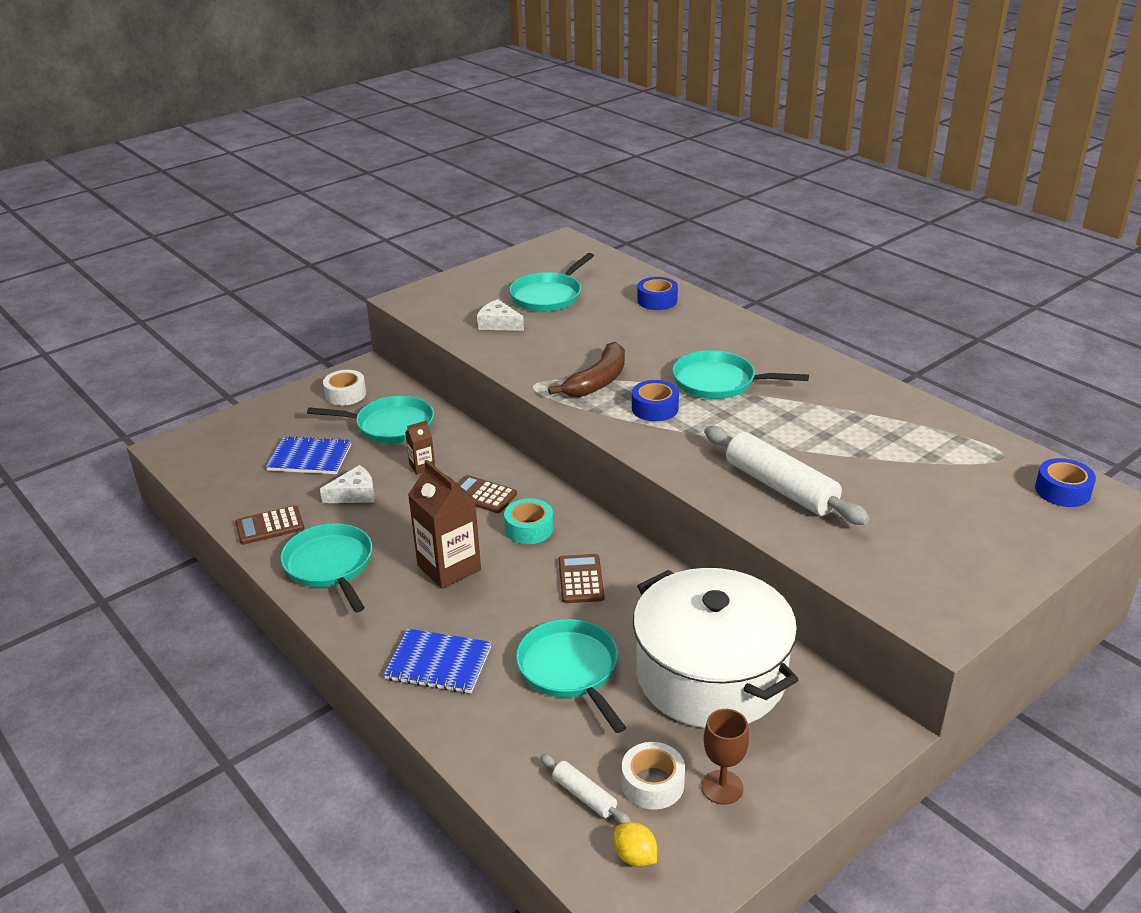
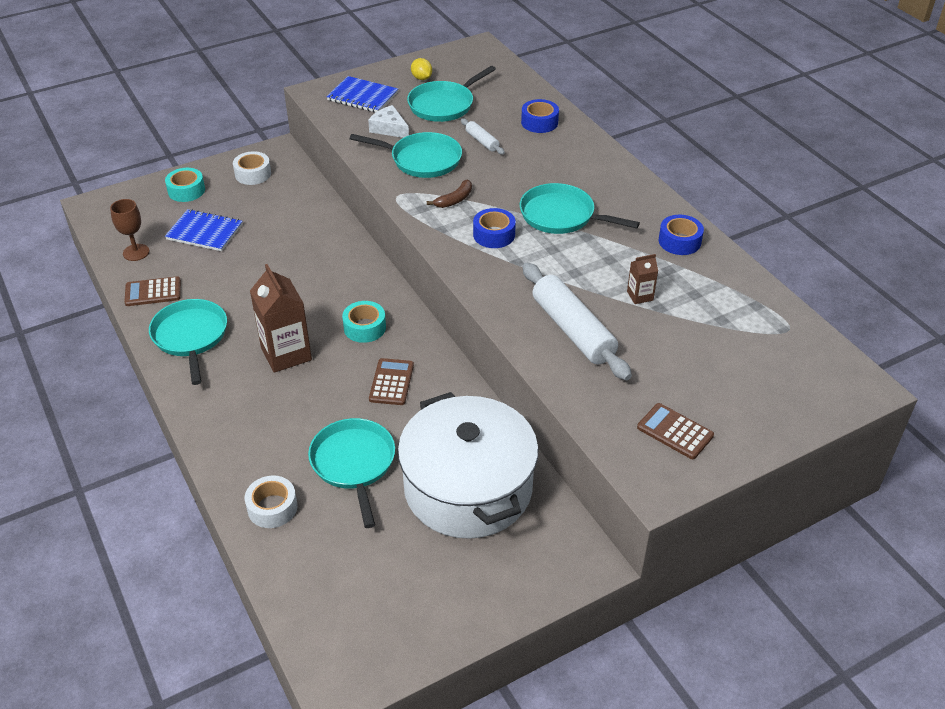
camera: 10 degrees right, 10 degrees up
(274, 419) = (186, 190): none -> turquoise tape
(354, 494) = (230, 272): white cheese -> none
(391, 425) = (281, 210): turquoise pan -> turquoise pan (422, 160)
(422, 466) = (295, 254): brown carton -> brown carton (640, 296)
(438, 663) = (249, 440): blue notebook -> blue notebook (362, 96)
(482, 495) = (336, 289): brown calculator -> brown calculator (675, 431)
(584, 795) = (326, 575): white rolling pin -> white rolling pin (482, 141)
(598, 381) = (454, 200): brown banana -> brown banana, size x0.57
(635, 856) = (348, 634): yellow lemon -> yellow lemon (421, 78)
(652, 783) = (385, 575): white tape -> white tape (272, 508)
(722, 787) = (440, 588): brown goblet -> brown goblet (136, 252)
(1062, 491) = (826, 373): blue tape -> blue tape (679, 241)

